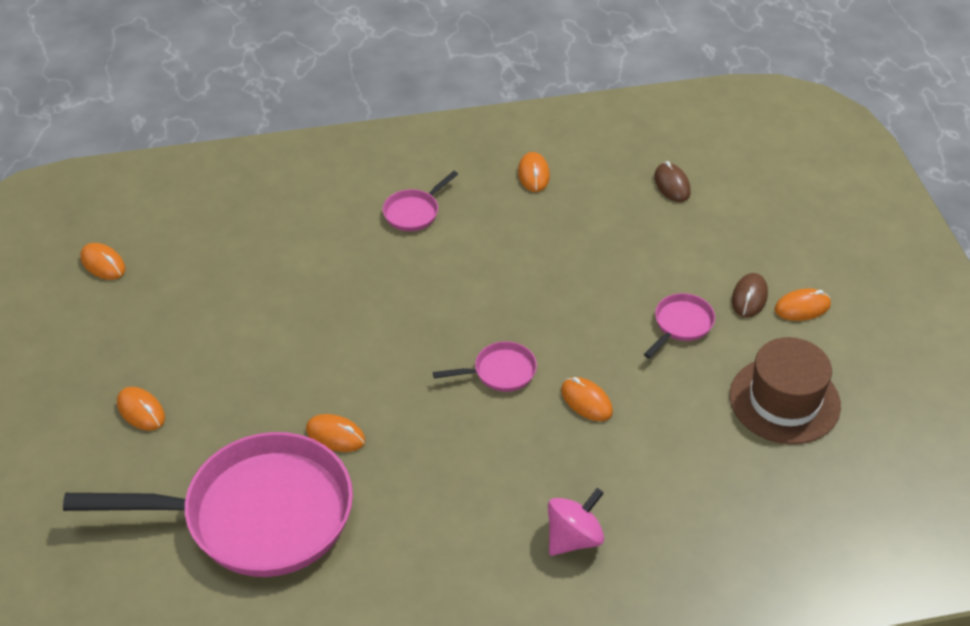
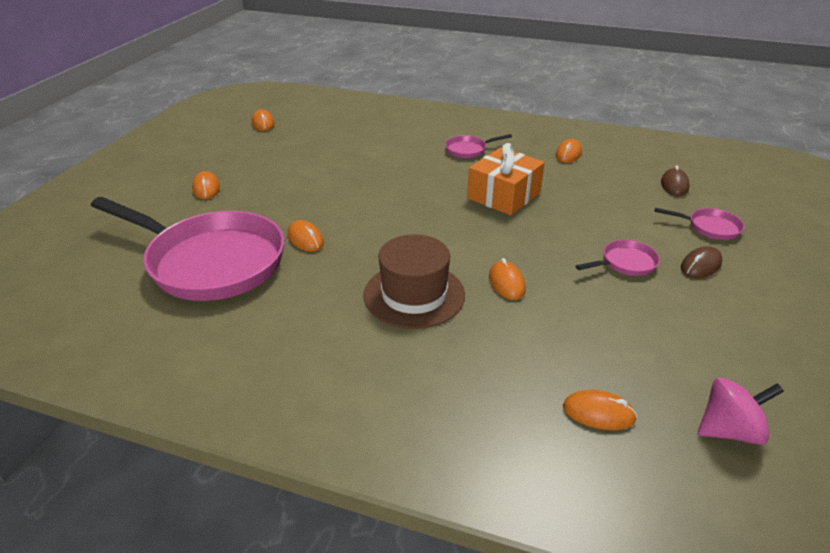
camera: 30 degrees right, 10 degrees down
(500, 372) = (453, 244): pink pan -> pink pan (709, 227)
(505, 275) = (503, 195): none -> orange gift
(574, 538) = (420, 368): pink spinning top -> pink spinning top (729, 430)
(784, 400) = (692, 344): brown hat -> brown hat (414, 295)
(802, 307) = (750, 287): orange mouse -> orange mouse (598, 413)

